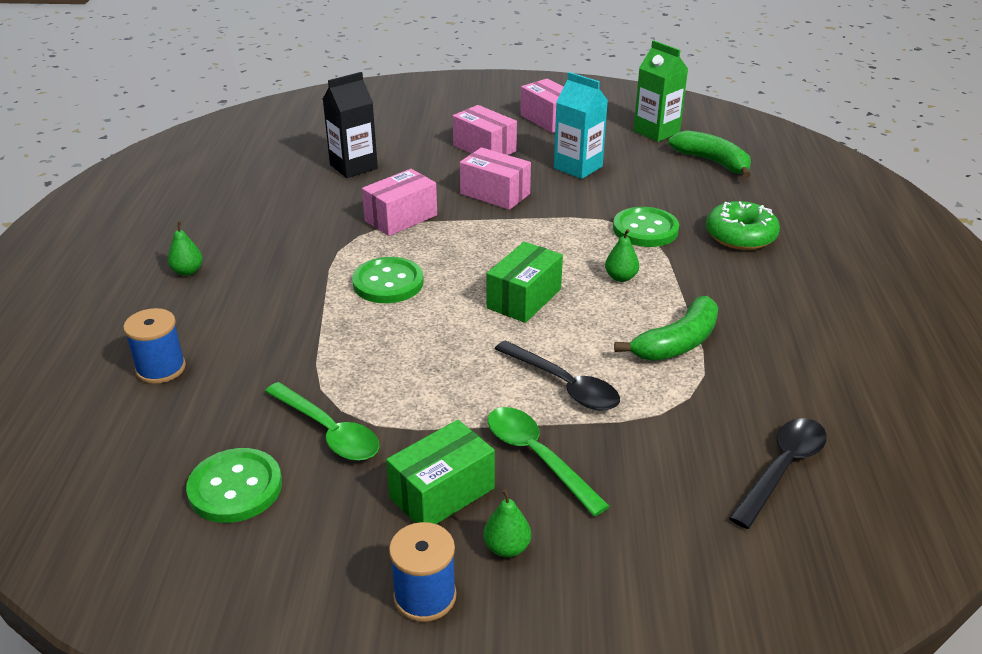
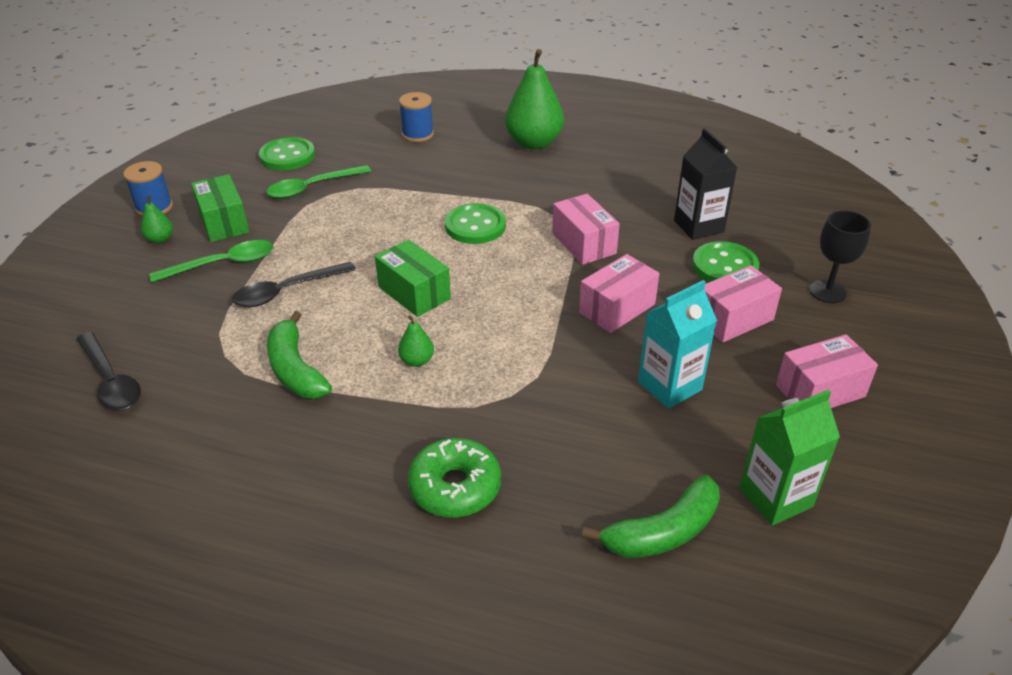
camera: 105 degrees right, 5 degrees up
(187, 271) = (534, 143): green pear -> green pear, size x2.25
(432, 117) = (827, 291): none -> black goblet
(645, 229) = (501, 405): green button -> green button (724, 266)

